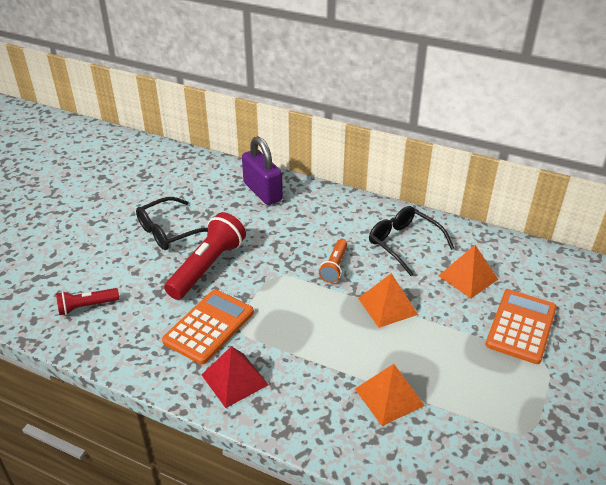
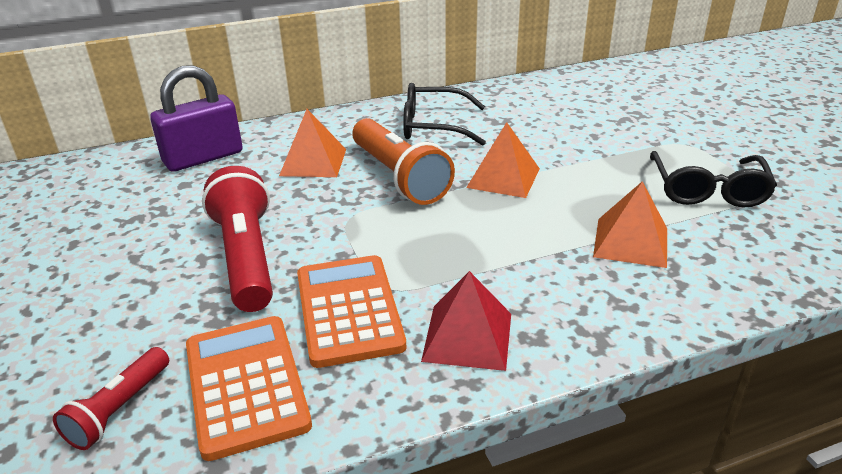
camera: 45 degrees left, 5 degrees down
(169, 231) = (128, 254): black glasses -> black glasses (708, 190)
(262, 191) = (203, 158): purple padlock -> purple padlock turned 45 degrees counterclockwise
(334, 267) = (399, 177): orange flashlight -> orange flashlight, size x1.82
(468, 277) = (530, 121): orange pyramid -> orange pyramid (313, 162)
(521, 326) = (627, 131): orange calculator -> orange calculator (246, 385)

